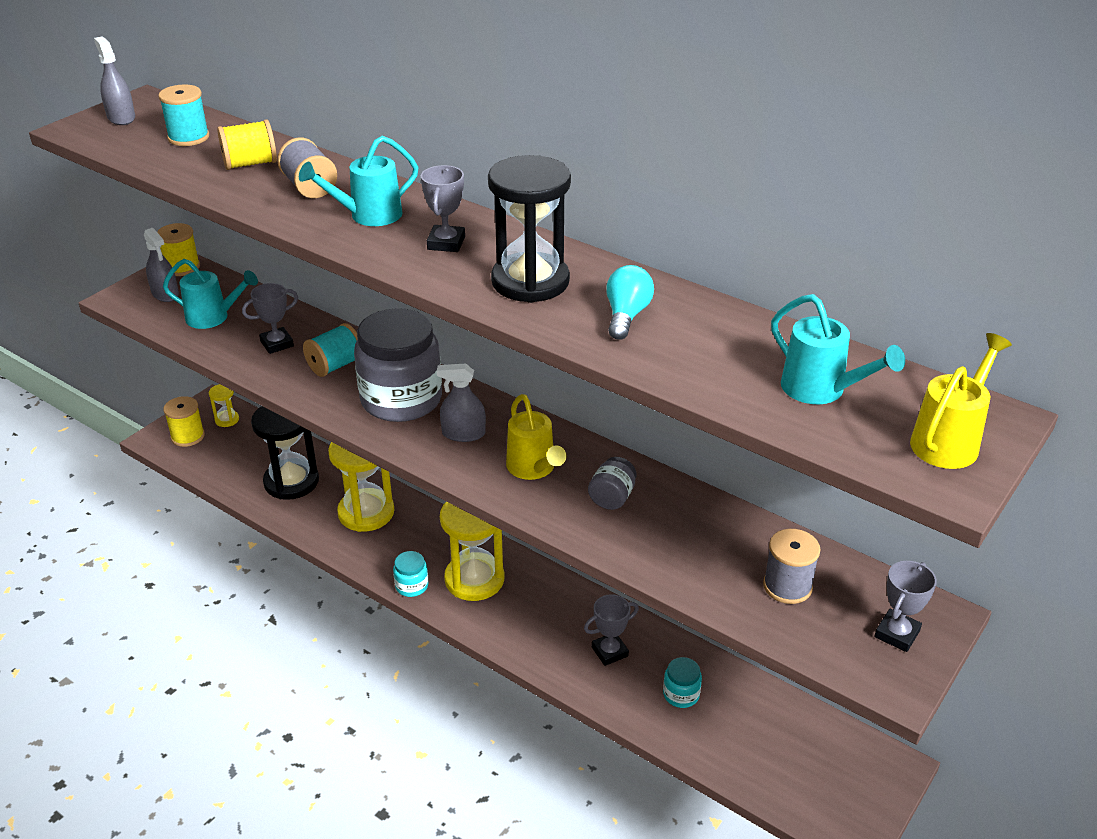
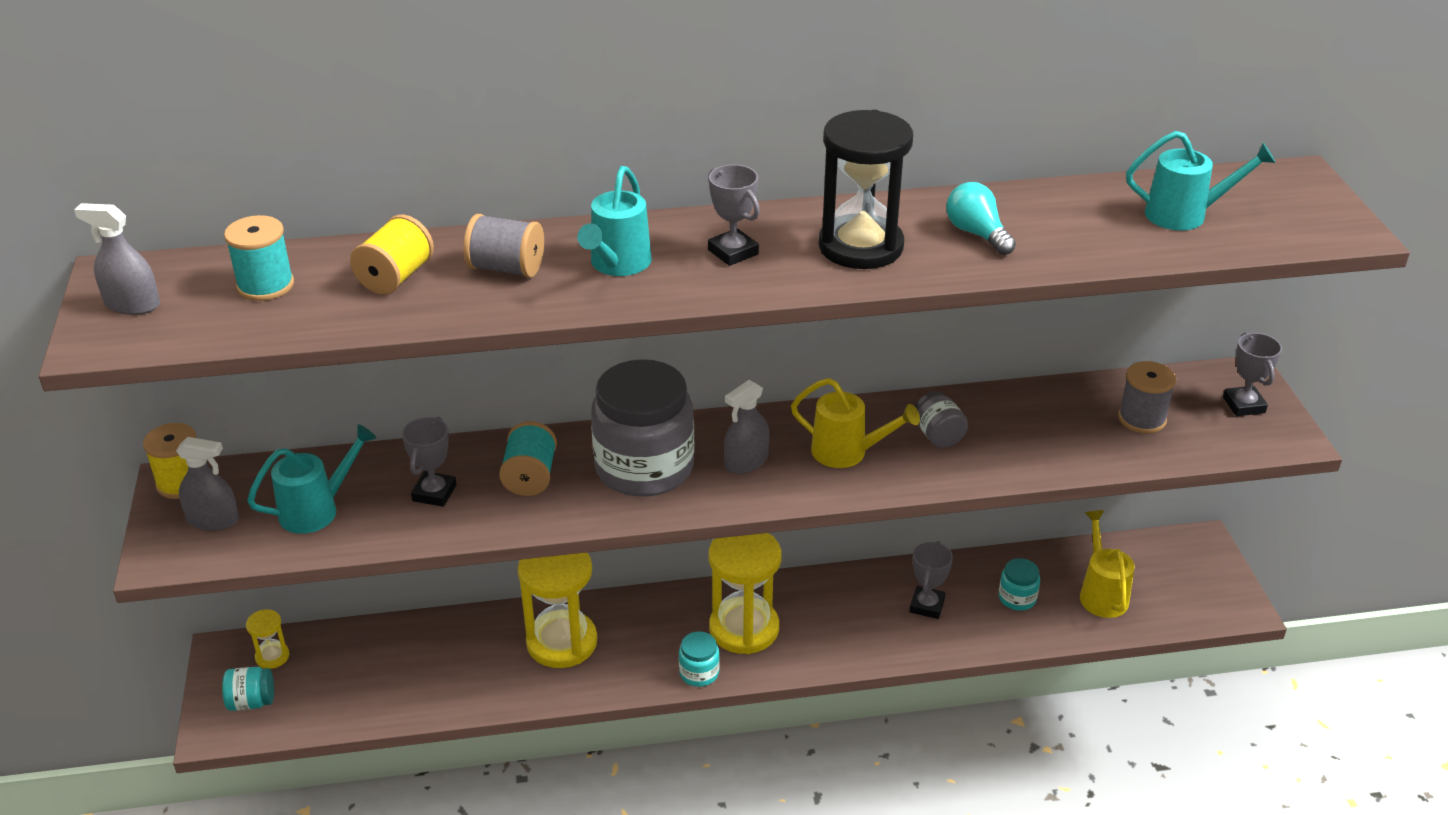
camera: 45 degrees left, 0 degrees up
(188, 436) = (252, 702): yellow spool -> turquoise jar
(291, 482) = (442, 666): black hourglass -> none
(949, 441) = (1303, 205): yellow watering can -> yellow watering can (1101, 593)

